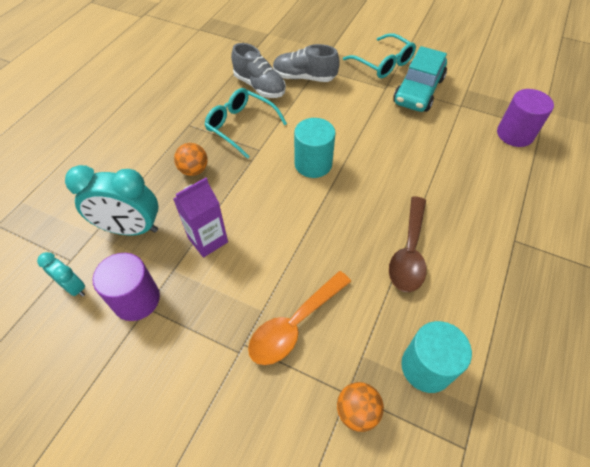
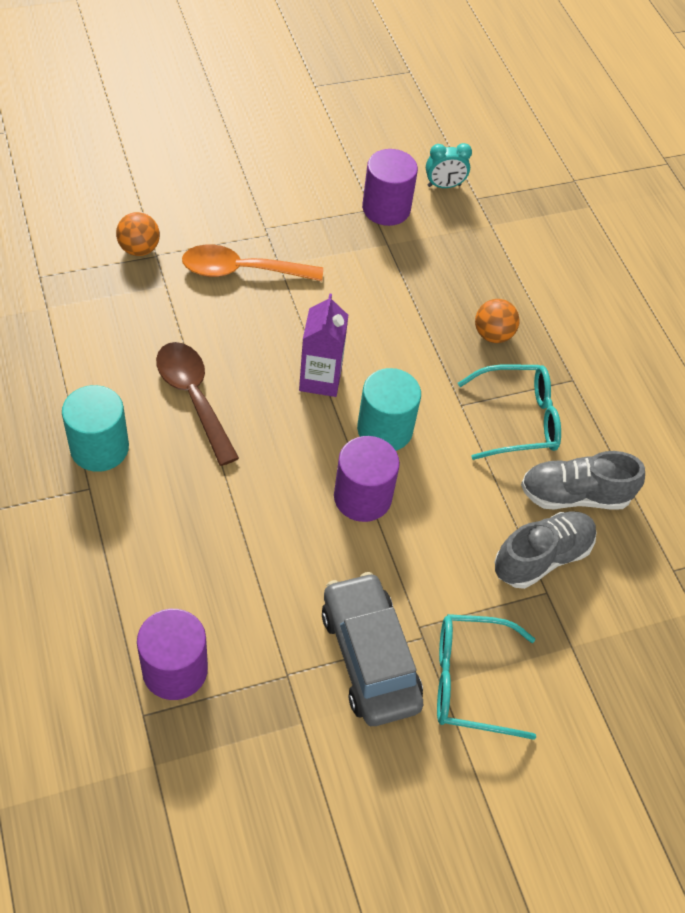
camera: 130 degrees right, 0 degrees up
(130, 229) = (467, 248): turquoise clock -> none
(208, 240) = (391, 283): purple carton -> purple carton (320, 379)
(294, 325) = (241, 271): orange spoon -> orange spoon turned 90 degrees counterclockwise
(359, 143) = (362, 497): none -> purple cylinder
(418, 91) = (369, 657): turquoise car -> grey car
(426, 367) = (105, 309): turquoise cylinder -> turquoise cylinder (99, 448)

